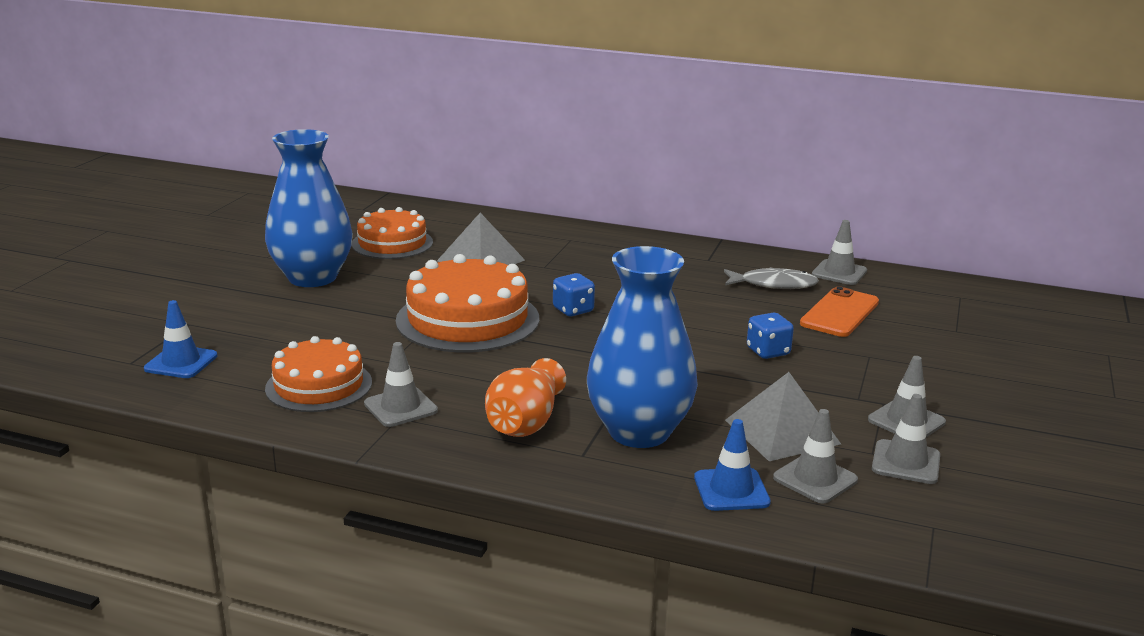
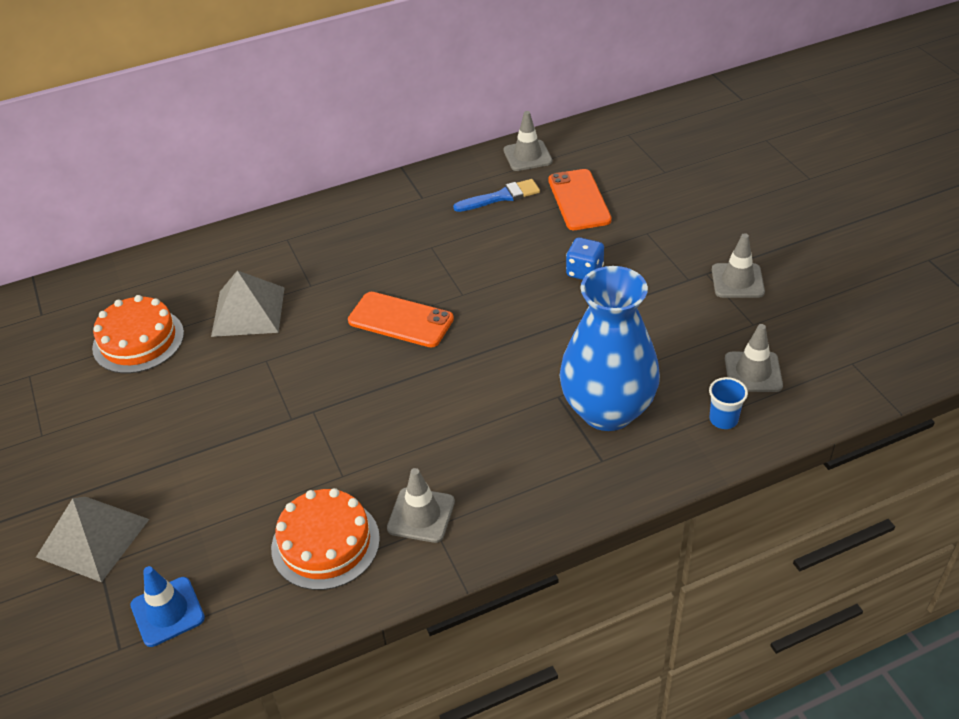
camera: 40 degrees left, 20 degrees up
(312, 277) = (129, 430): blue vase -> none
(467, 319) = (336, 386): orange cake -> none
(525, 423) = (527, 461): orange vase -> none
(573, 310) = (400, 320): blue dice -> orange phone
(731, 490) = (723, 419): blue traffic cone -> blue cup
(773, 284) = (501, 197): grey fish -> blue brush
(782, 431) = (685, 344): grey pyramid -> grey pyramid (93, 537)
(906, 462) = (779, 319): grey traffic cone -> none

